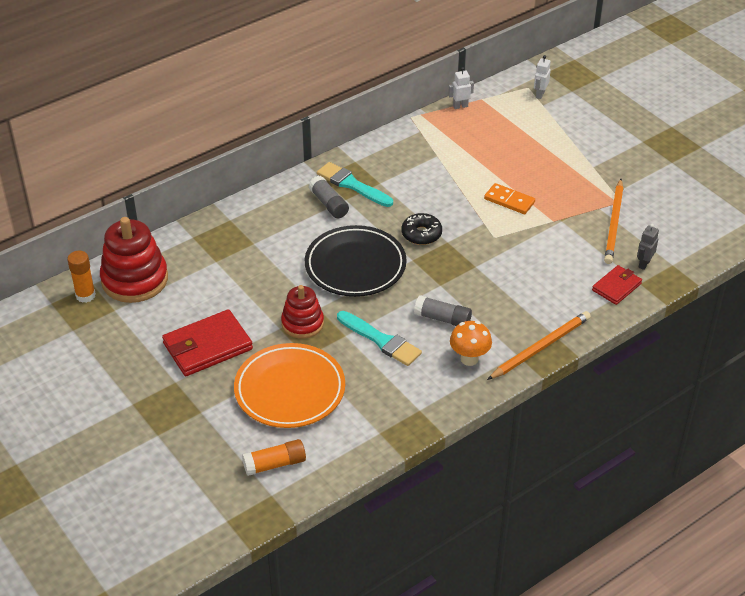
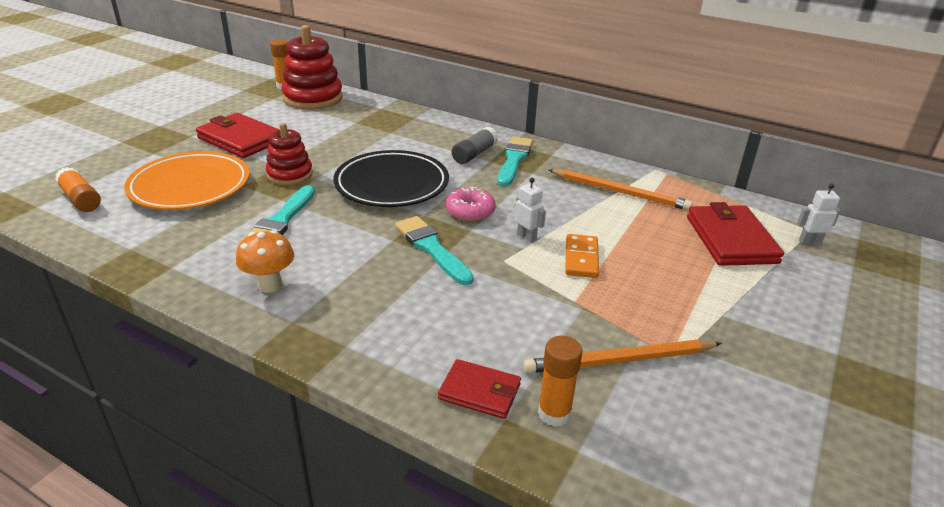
camera: 65 degrees right, 10 degrees down
(421, 234) = (470, 211): black donut -> pink donut
(443, 319) = (334, 252): grey glue stick -> none
(460, 106) = (711, 193): white robot -> white robot (527, 237)
(462, 268) = (431, 248): none -> turquoise brush
(521, 126) = (730, 239): none -> red wallet
(540, 347) = (312, 340): orange pencil -> orange pencil (620, 192)
(644, 264) = (554, 413): grey robot -> orange glue stick

